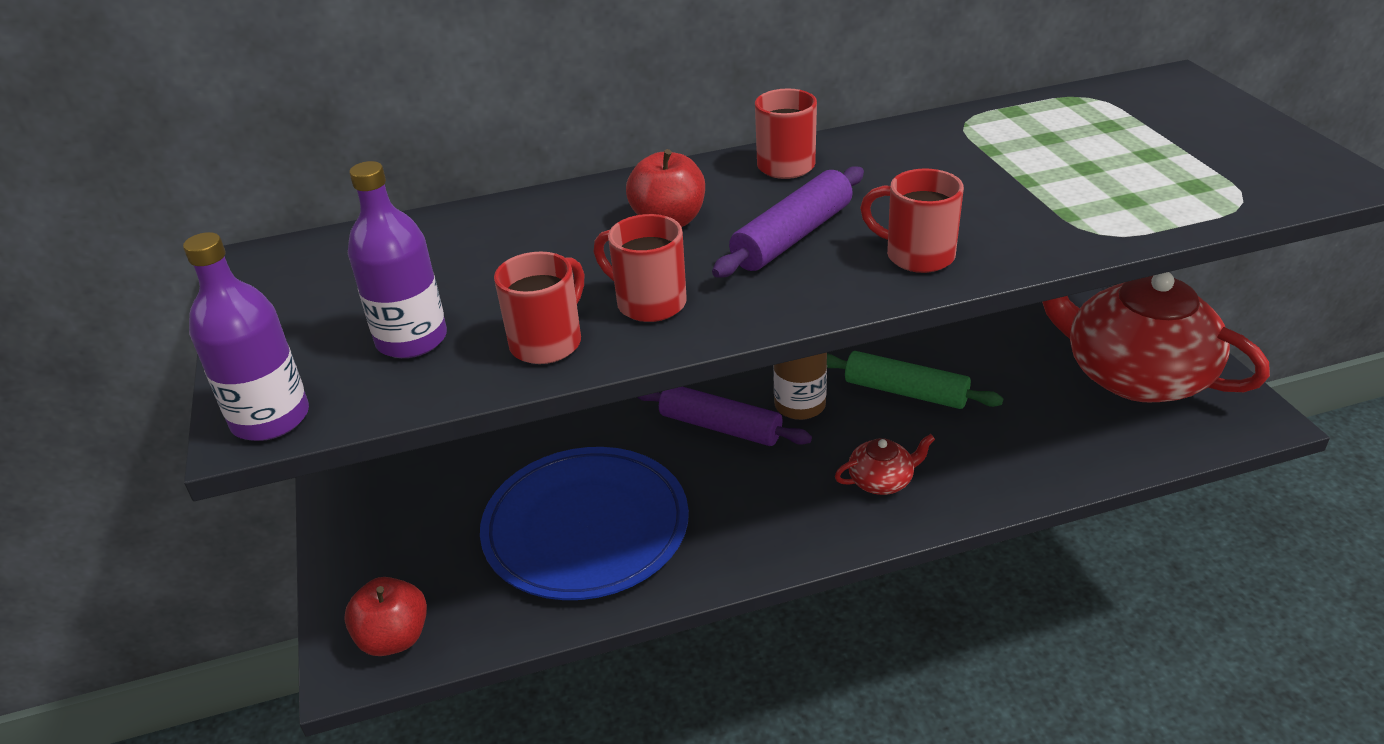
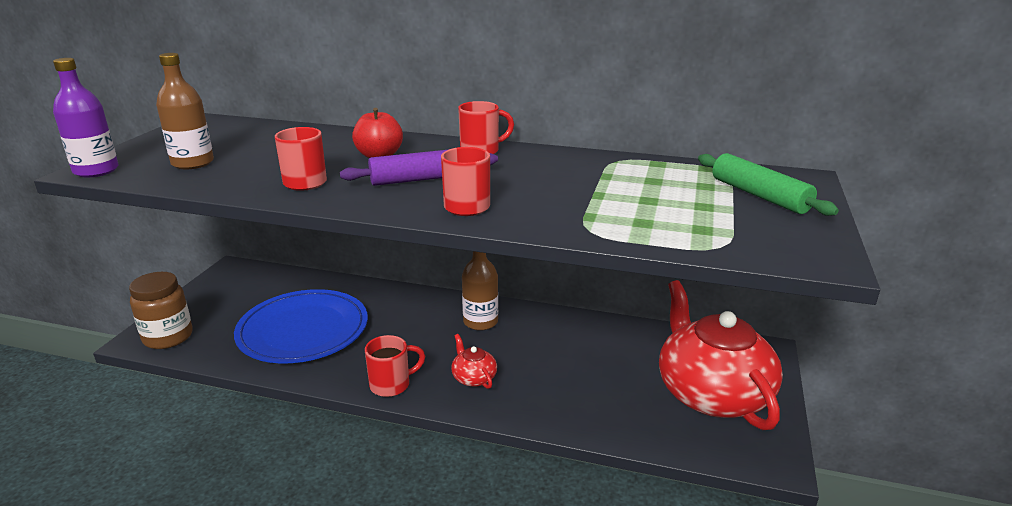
camera: 30 degrees right, 10 degrees down
(394, 638) = (168, 337): red apple -> brown jar
(412, 340) = (193, 163): purple bottle -> brown bottle
(548, 342) = (236, 182): red mug -> red mug (391, 385)
(720, 427) = (426, 314): purple rolling pin -> none
(882, 480) = (473, 378): red teapot -> red teapot turned 135 degrees counterclockwise
(905, 392) = (548, 340): green rolling pin -> green rolling pin (759, 195)

